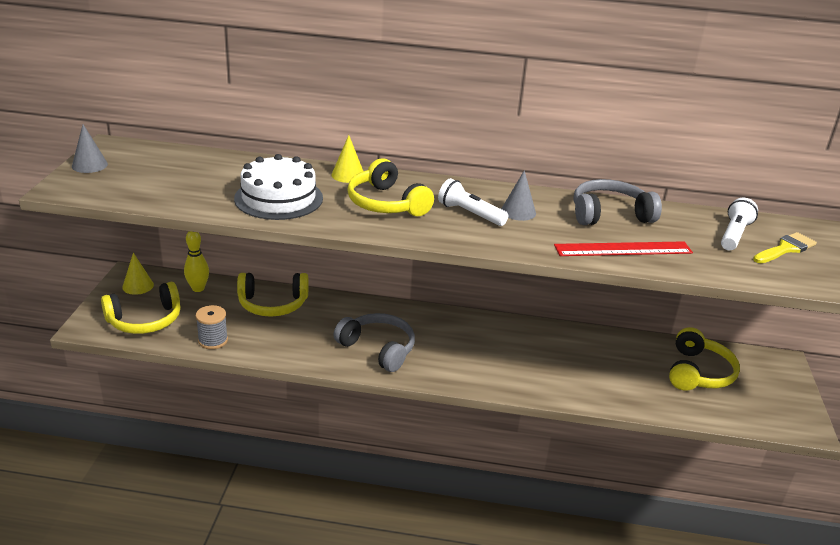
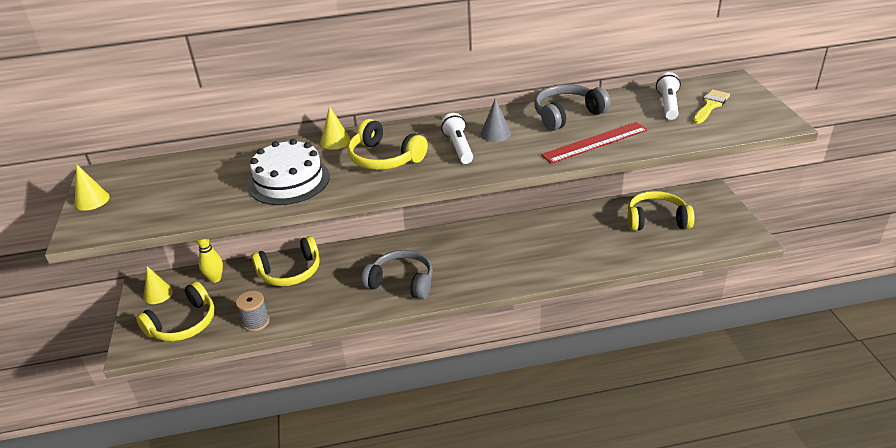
camera: 15 degrees left, 5 degrees up
(89, 165) = (92, 200): grey cone -> yellow cone
(470, 214) = (458, 147): white flashlight -> white flashlight turned 60 degrees clockwise
(698, 372) = (656, 220): yellow headphones -> yellow headphones turned 90 degrees counterclockwise

